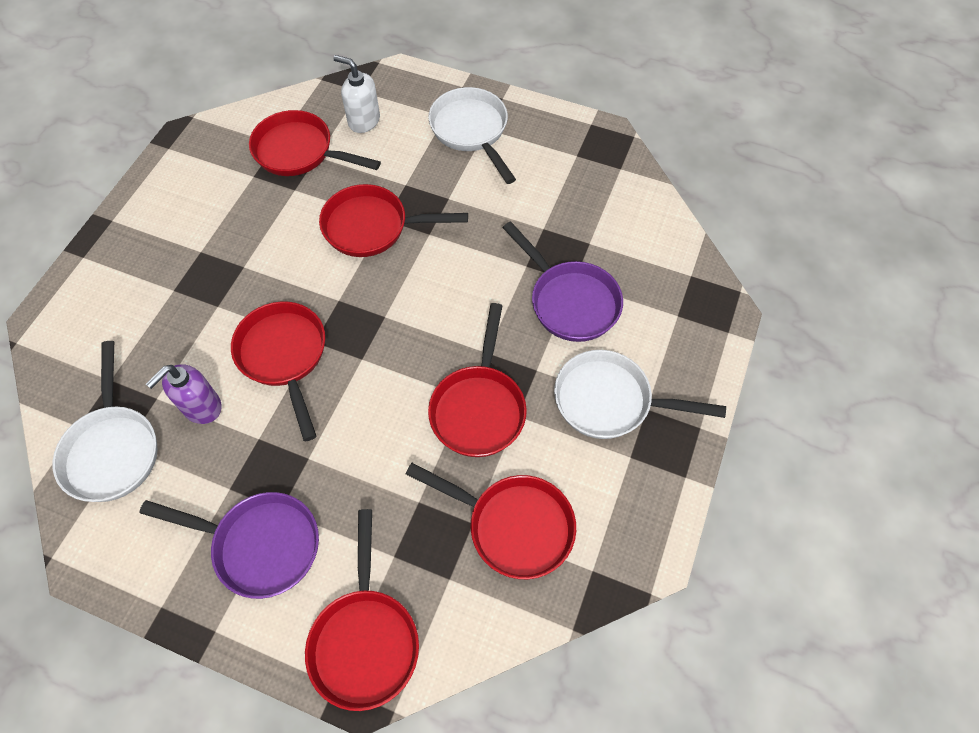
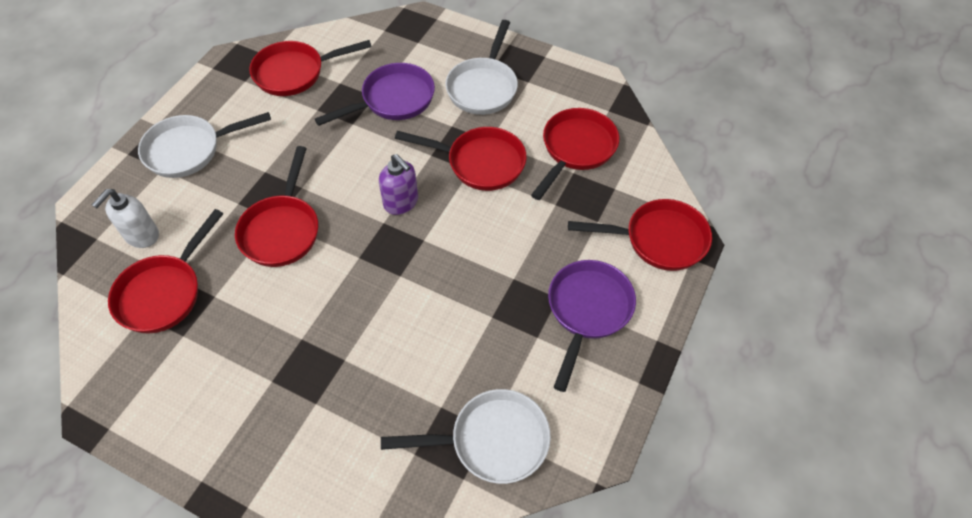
camera: 85 degrees left, 5 degrees down
(201, 407) = (455, 365): purple soap dispenser -> purple soap dispenser (401, 202)
(284, 356) = (412, 299): red pan -> red pan (295, 73)

